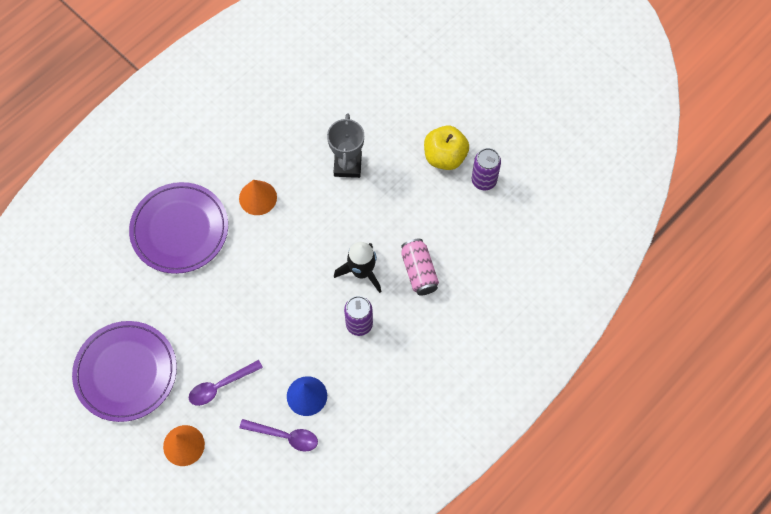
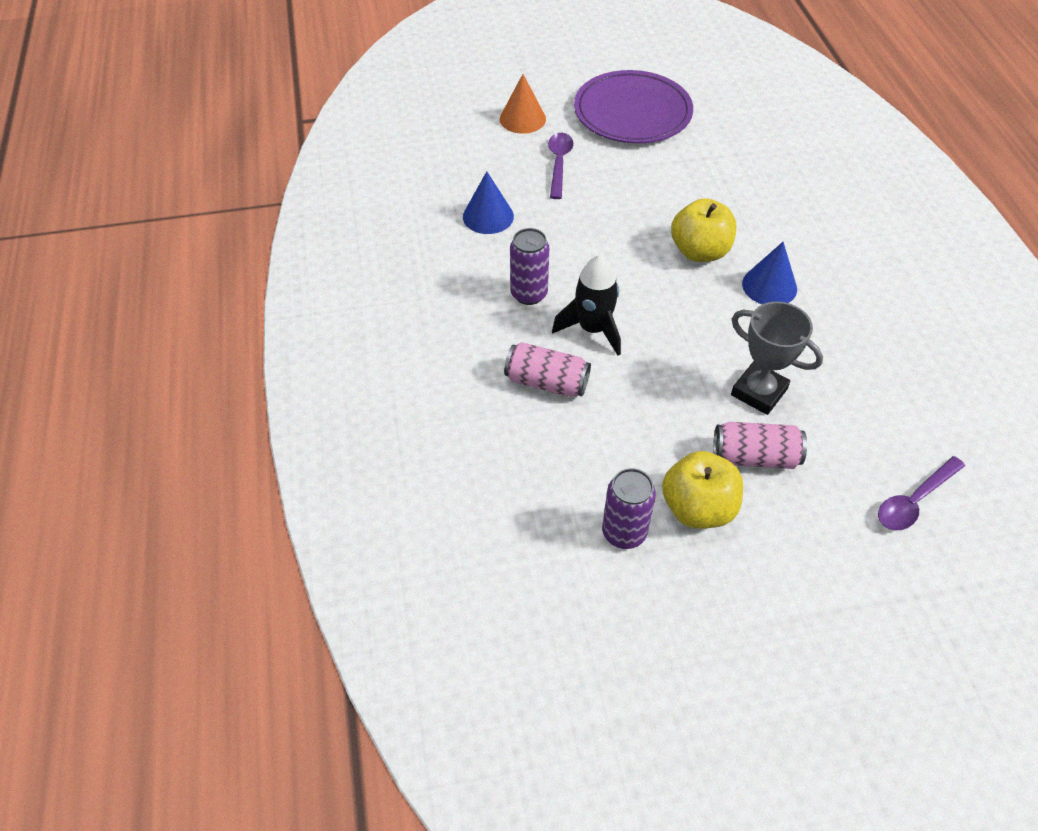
camera: 125 degrees right, 15 degrees down
(180, 230) = (772, 207): purple plate -> none
(252, 250) = (699, 251): none -> yellow apple
(258, 197) = (769, 286): orange cone -> blue cone
(284, 436) = (463, 183): purple spoon -> purple spoon (914, 500)
(393, 147) = (755, 457): none -> pink can

